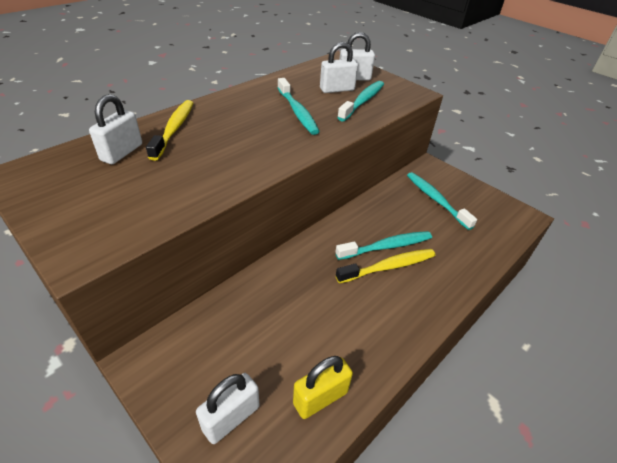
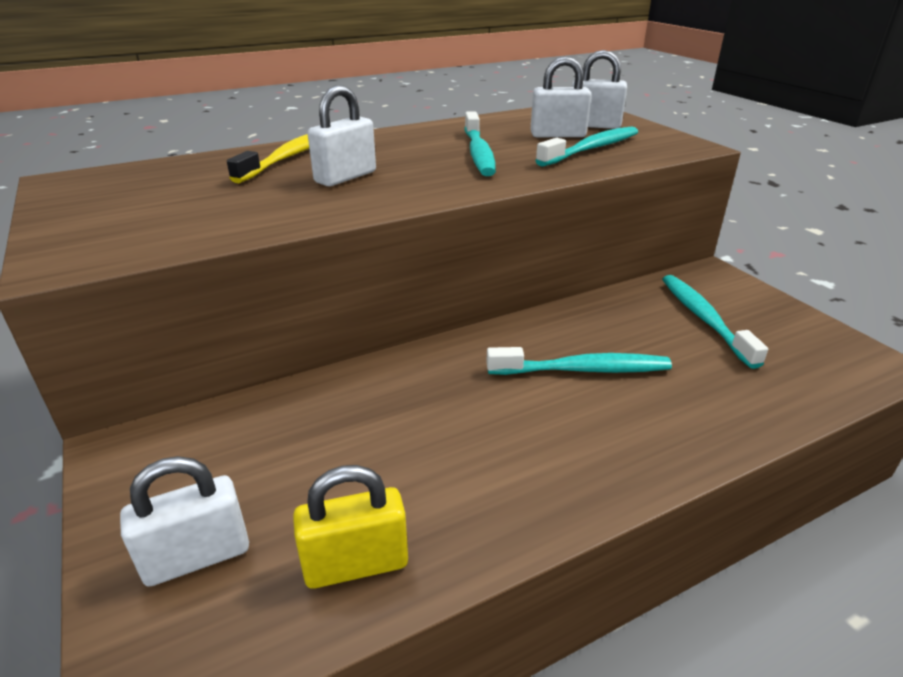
camera: 20 degrees right, 10 degrees down
(122, 152) = (203, 173): white padlock -> white padlock (345, 177)
(389, 267) = (574, 398): yellow toothbrush -> none

